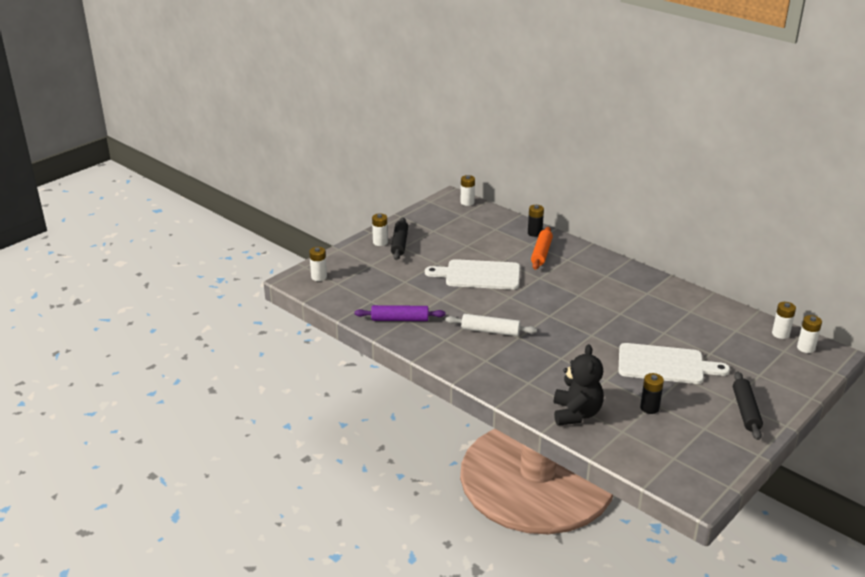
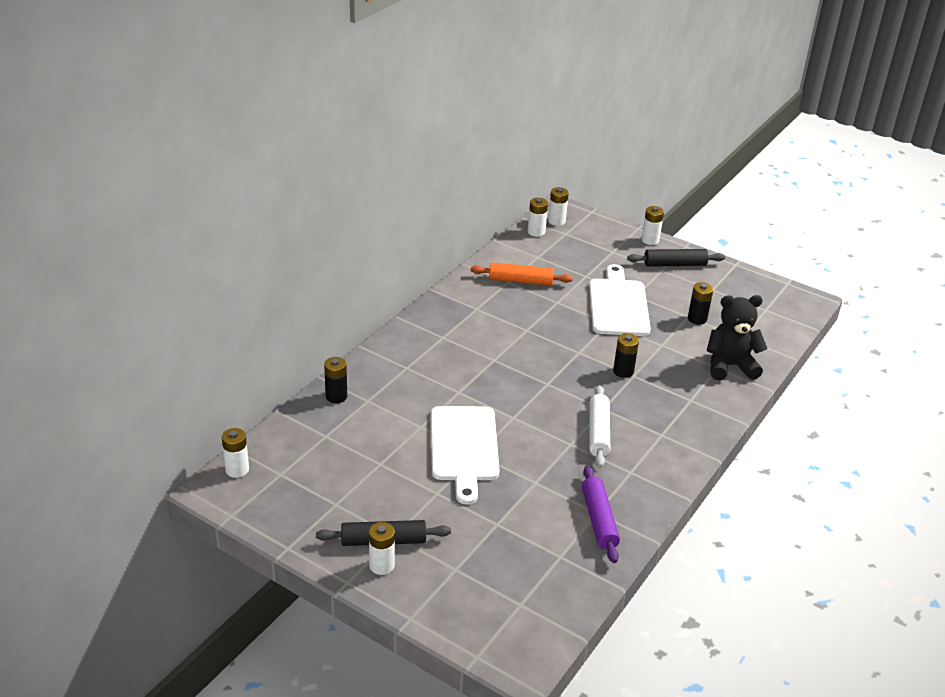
camera: 100 degrees left, 5 degrees up
(319, 277) = (506, 631): white battery -> white battery (650, 240)
(541, 253) = (394, 390): orange rolling pin -> orange rolling pin (520, 281)
(566, 353) = (623, 371): none -> black battery

